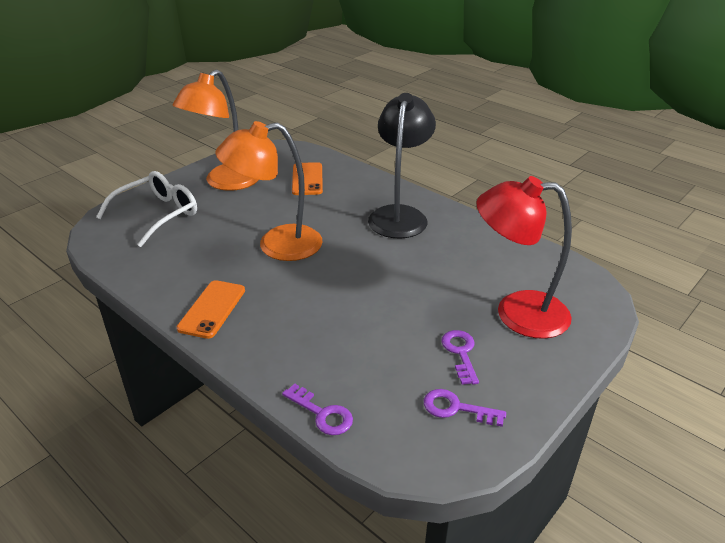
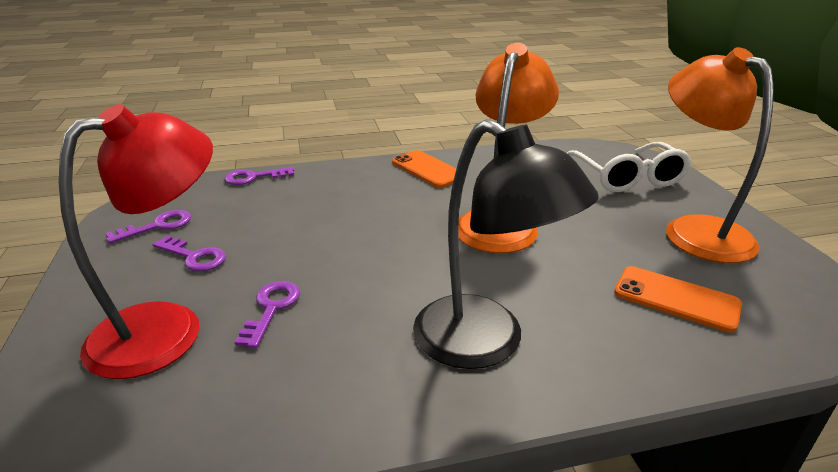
camera: 125 degrees right, 5 degrees down
(458, 286) = (271, 309): none -> purple key

